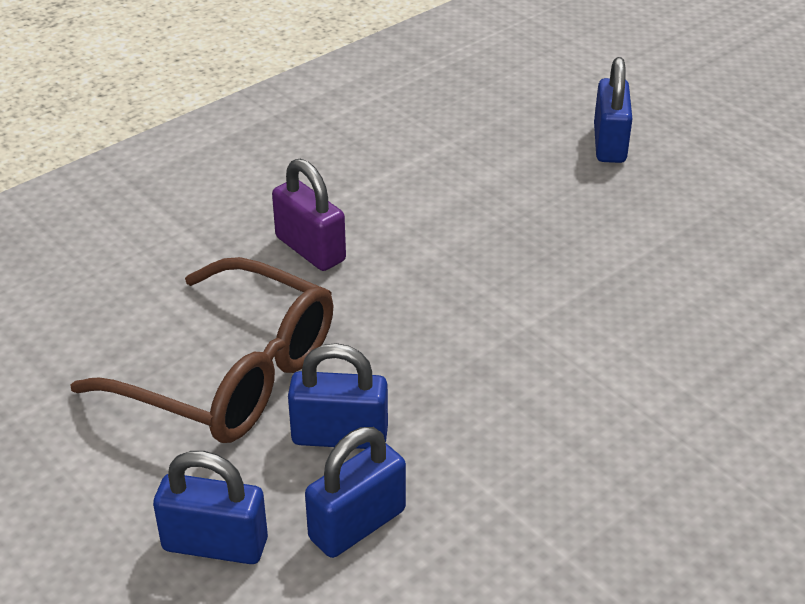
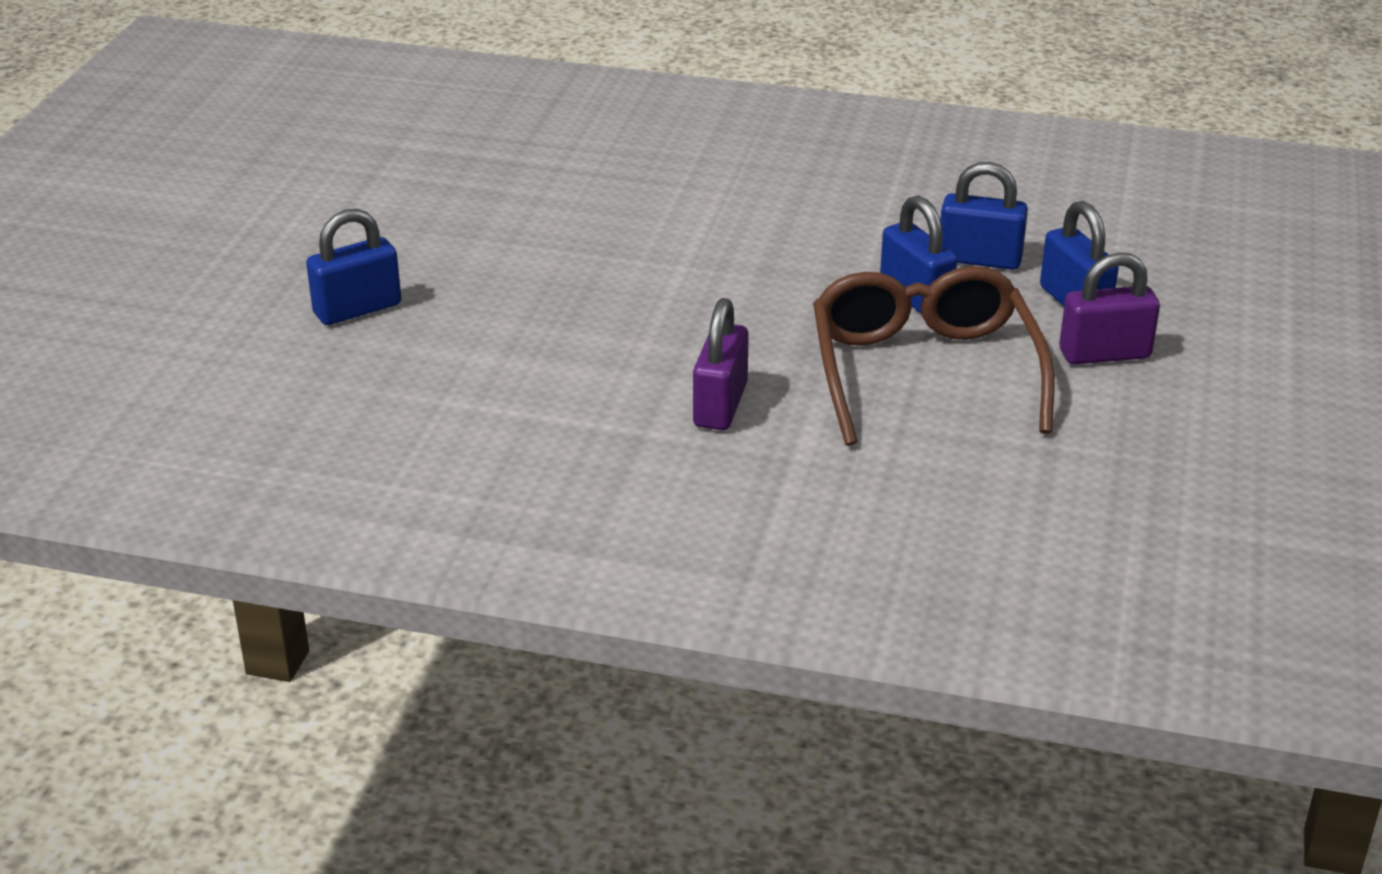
camera: 125 degrees left, 5 degrees down
(123, 506) = (1104, 354): none -> purple padlock

